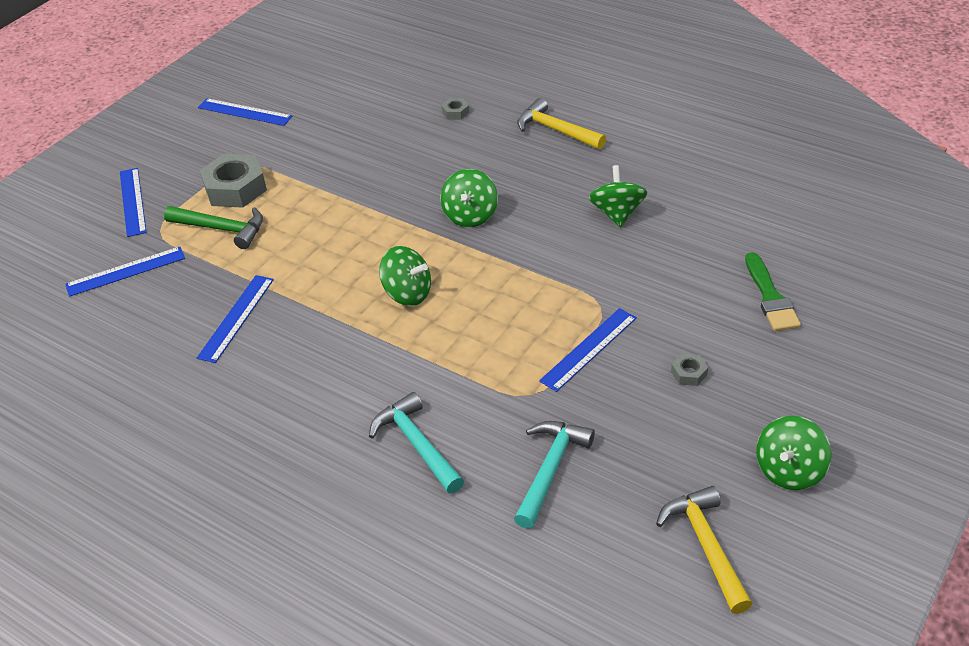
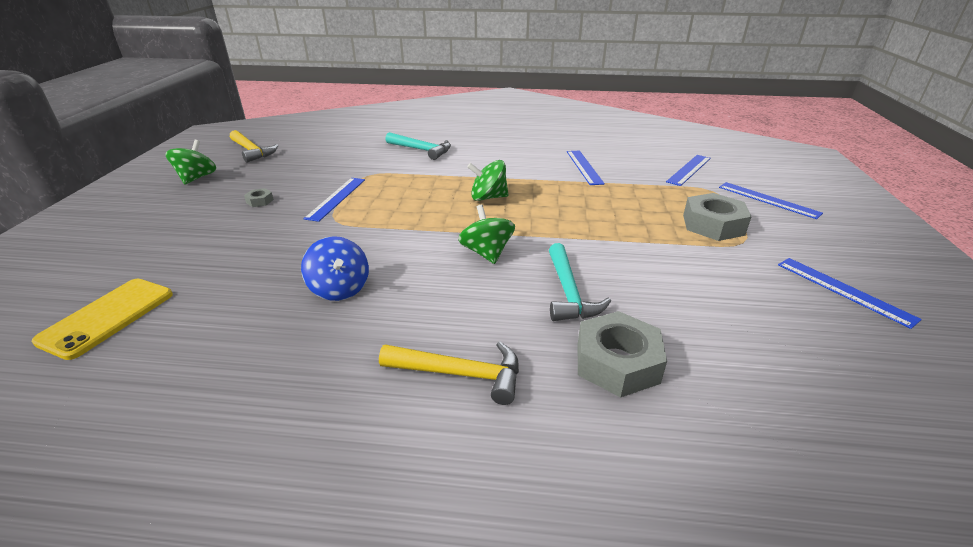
camera: 150 degrees right, 10 degrees down
(222, 229) = (672, 200): green hammer -> none
(244, 112) = (844, 290): blue ruler -> blue ruler turned 60 degrees clockwise
(455, 112) = (617, 362): grey nut -> grey nut, size x2.23
(550, 469) = (342, 156): turquoise hammer -> turquoise hammer (569, 292)
(617, 213) = (339, 289): green spinning top -> blue spinning top
(770, 297) = (180, 255): green brush -> none
(814, 237) = (107, 317): none -> yellow phone

